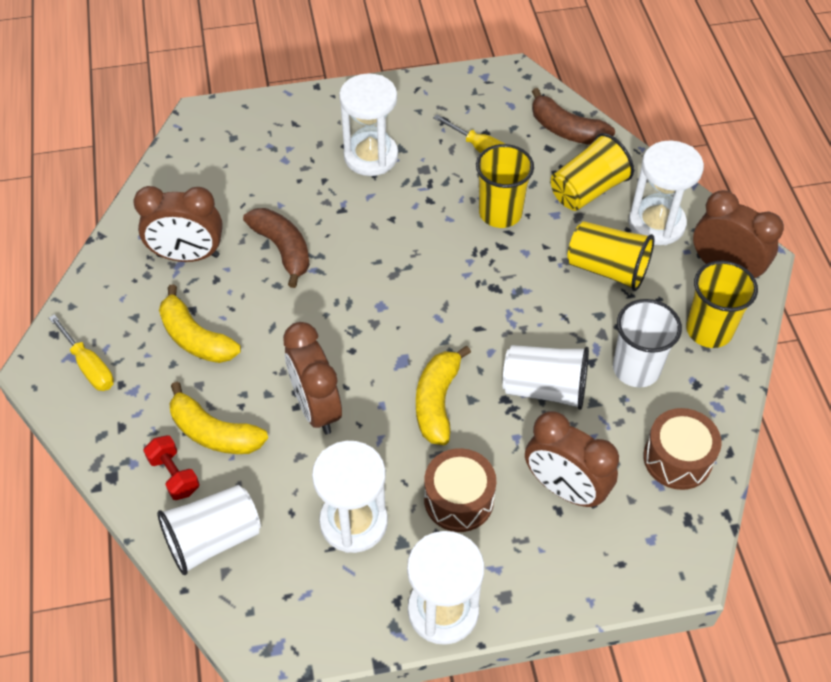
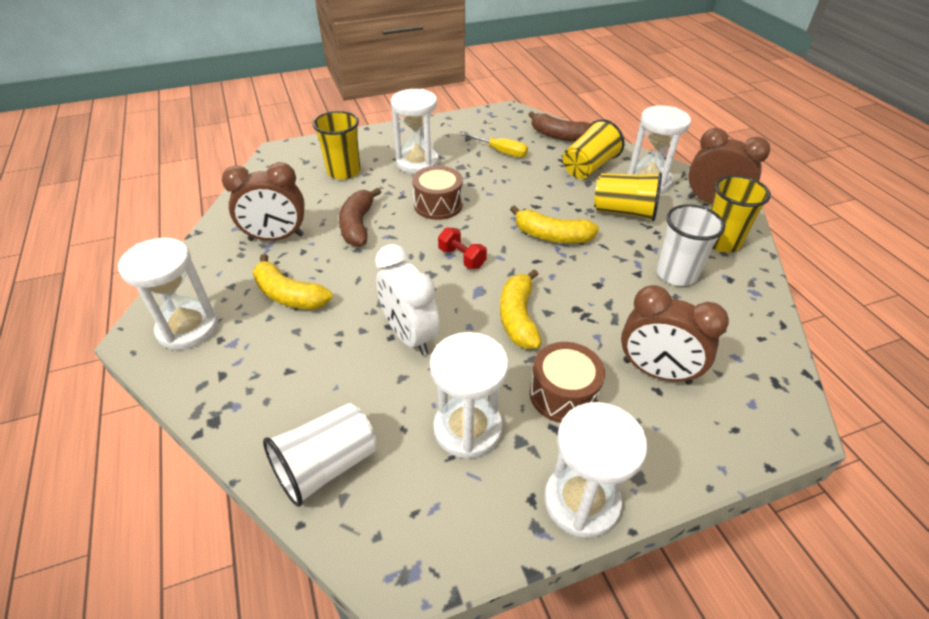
camera: 10 degrees left, 10 degrees down
(89, 366) = (188, 328): yellow screwdriver -> white hourglass
(174, 475) = (279, 411): red dumbbell -> red dumbbell (462, 258)
(214, 433) = (315, 368): yellow banana -> yellow banana (552, 236)
(283, 249) = (358, 225): brown banana -> brown banana turned 135 degrees counterclockwise
(316, 408) = (410, 335): brown clock -> white clock
(500, 213) = (528, 186): yellow cup -> yellow cup (343, 171)
(544, 388) = (607, 297): white cup -> none
(677, 459) = (742, 335): brown drum -> brown drum (438, 205)

